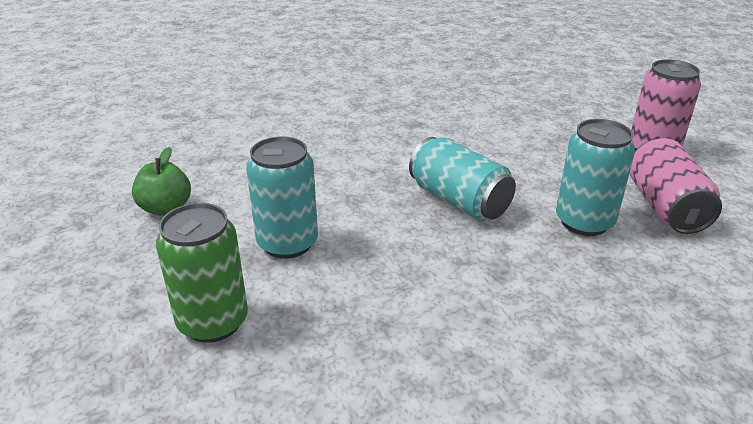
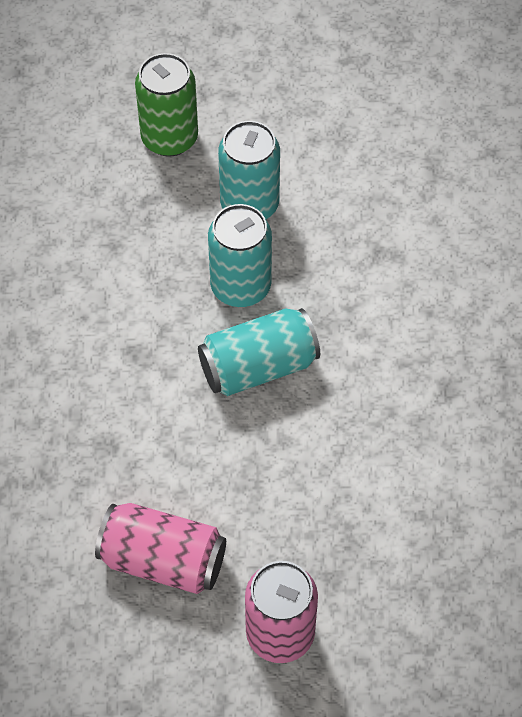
camera: 110 degrees right, 25 degrees up
(166, 208) = (347, 122): green apple -> none
(584, 222) = (173, 464): turquoise can -> turquoise can (240, 286)

